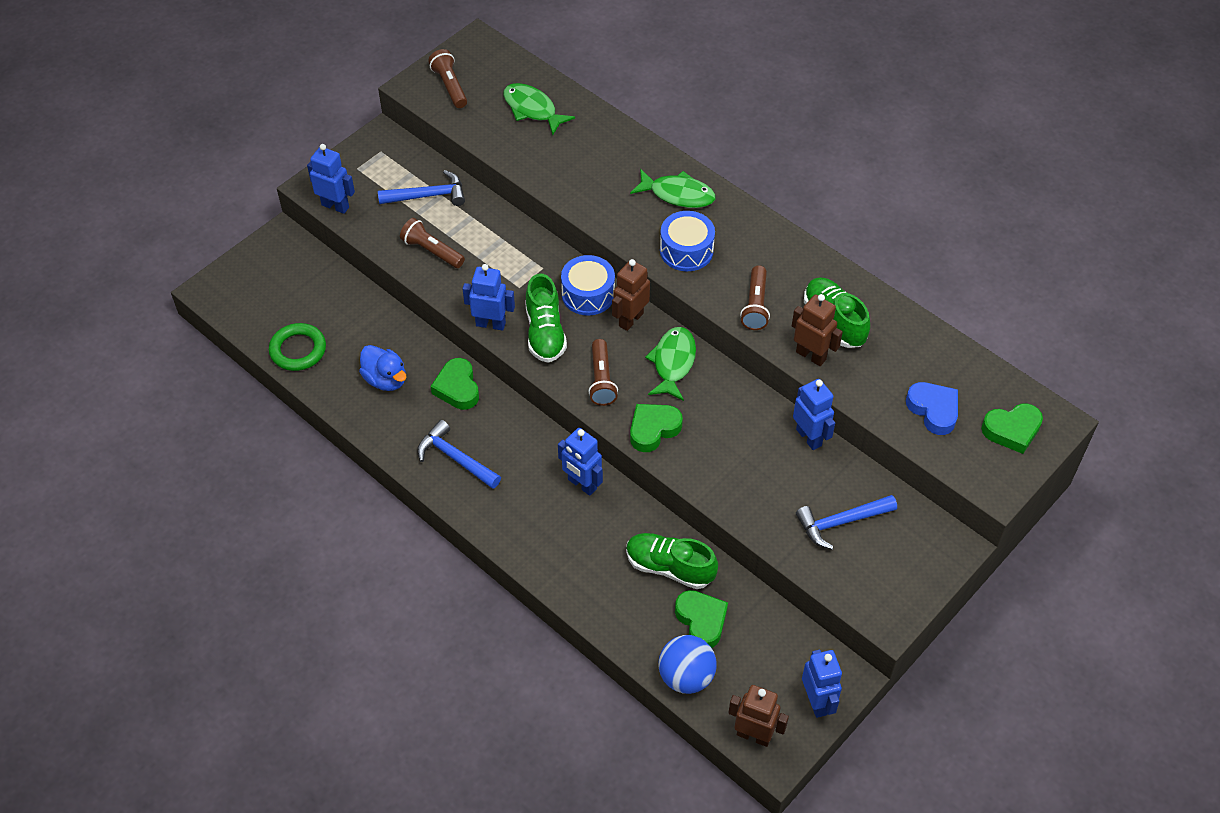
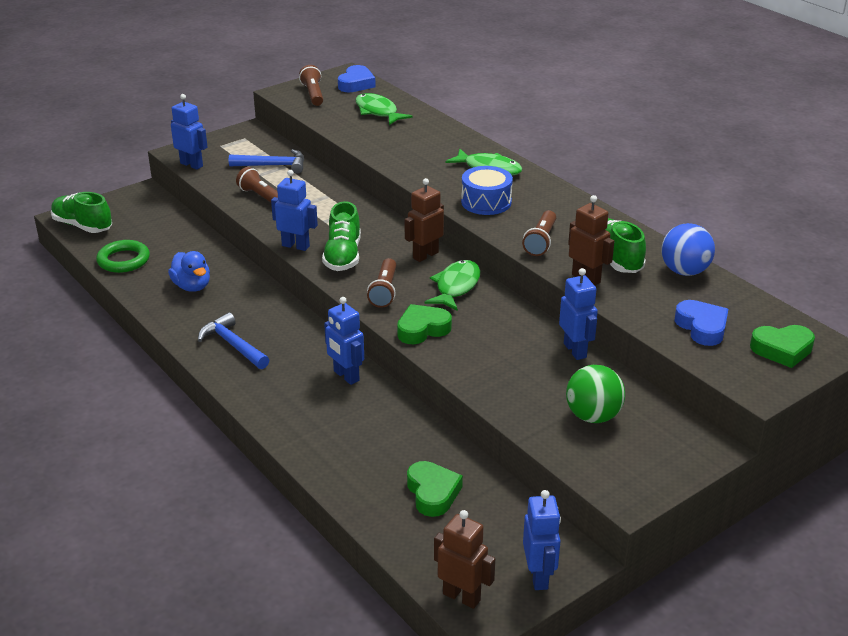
camera: 10 degrees right, 20 degrees down
(457, 388) = (254, 298): green heart -> none
(494, 60) = (356, 84): none -> blue heart
(588, 294) = (391, 236): blue drum -> none
(669, 567) = (412, 447): green shoe -> green shoe (82, 226)
(686, 676) = (403, 536): blue ball -> blue ball (684, 271)
(840, 522) = (593, 416): blue hammer -> green ball

